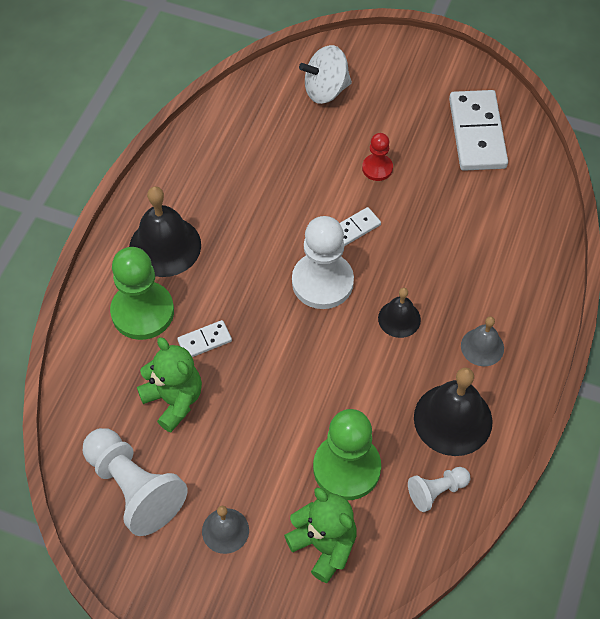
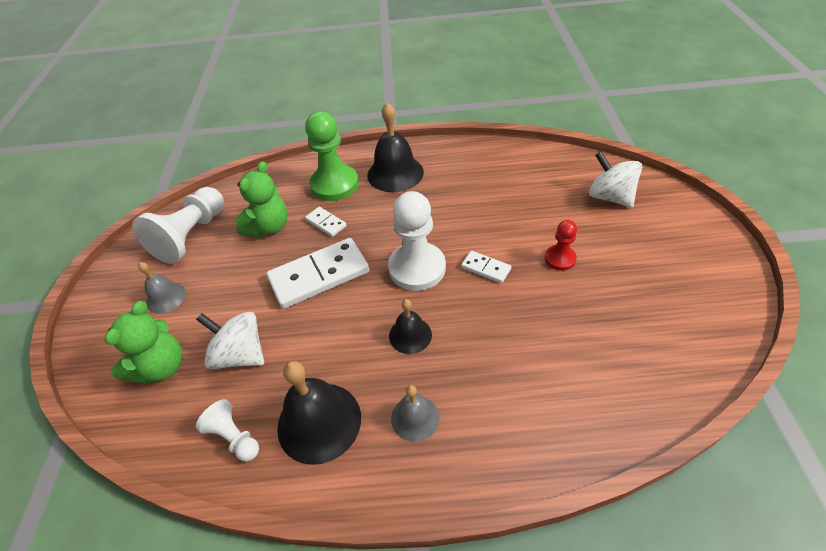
camera: 70 degrees right, 10 degrees down
(346, 468) = (240, 354): green pawn -> white spinning top
(477, 133) = (668, 317): white domino -> white domino (319, 275)

